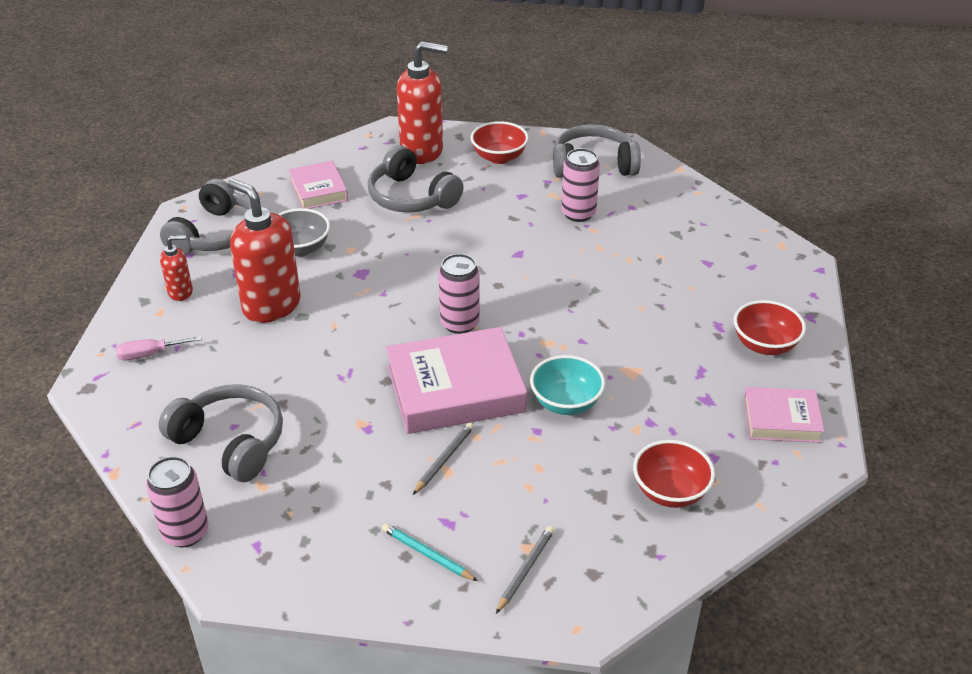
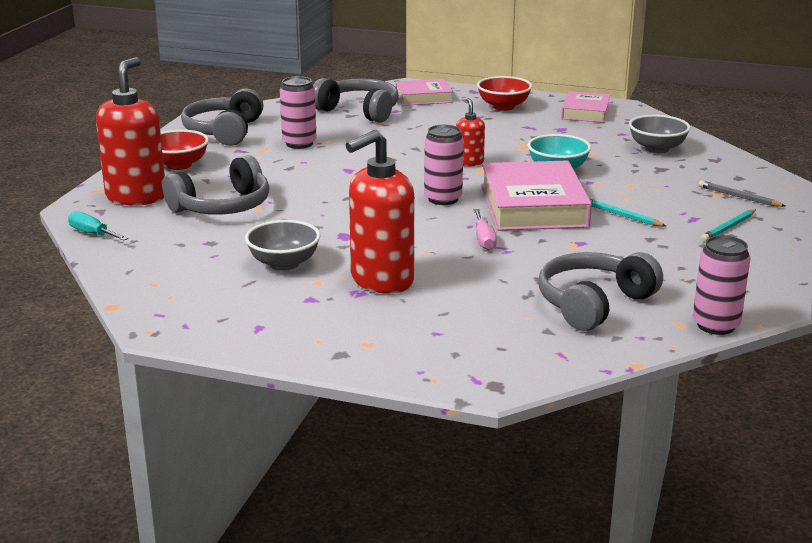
camera: 80 degrees left, 15 degrees down
(150, 354) = (444, 348): pink screwdriver -> pink screwdriver (484, 239)
(181, 292) = (333, 331): red soap dispenser -> red soap dispenser (469, 162)
(216, 234) = (225, 310): grey headphones -> grey headphones (359, 111)
(318, 190) = (173, 251): pink book -> pink book (423, 97)
(345, 147) = (92, 234): none -> turquoise screwdriver
(444, 459) = (621, 215): grey pencil -> turquoise pencil
(670, 491) = (657, 149): red bowl -> grey bowl

